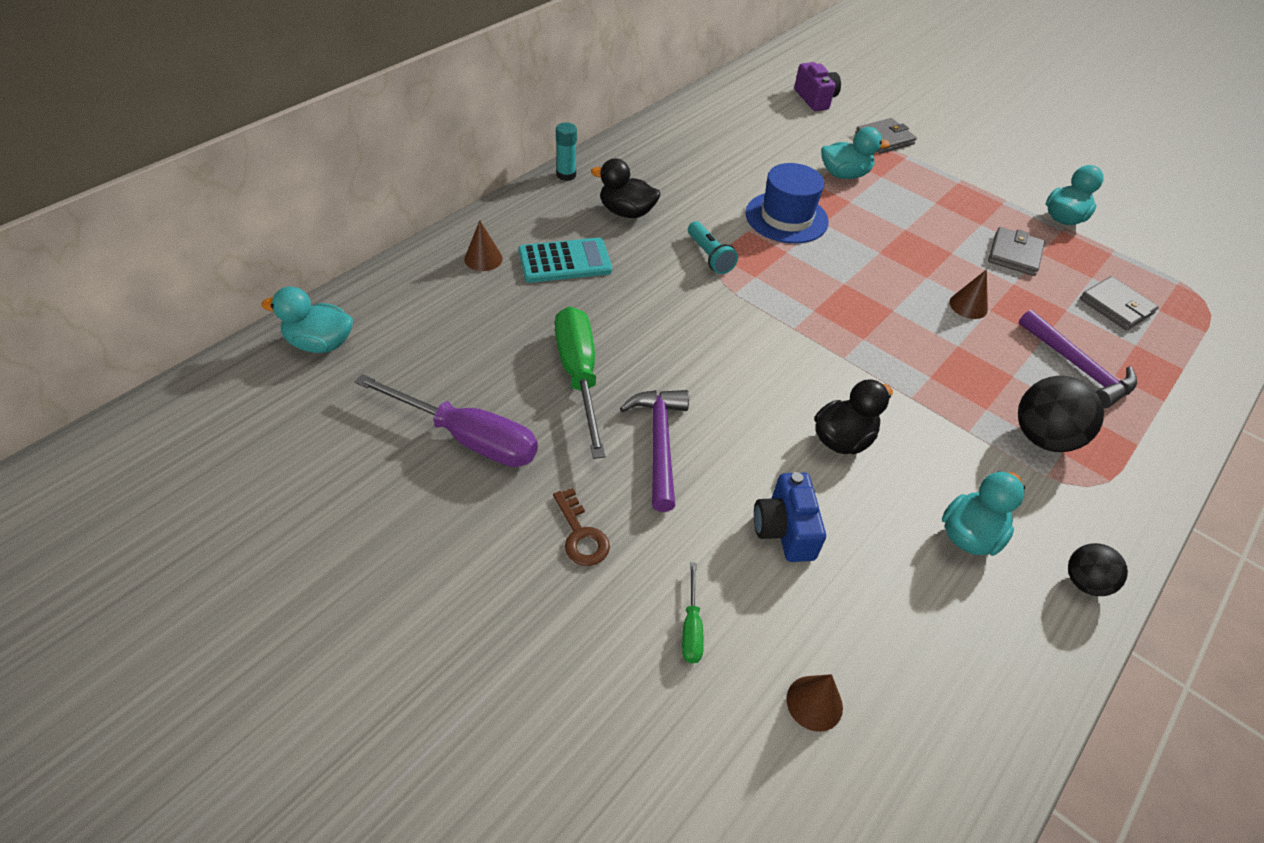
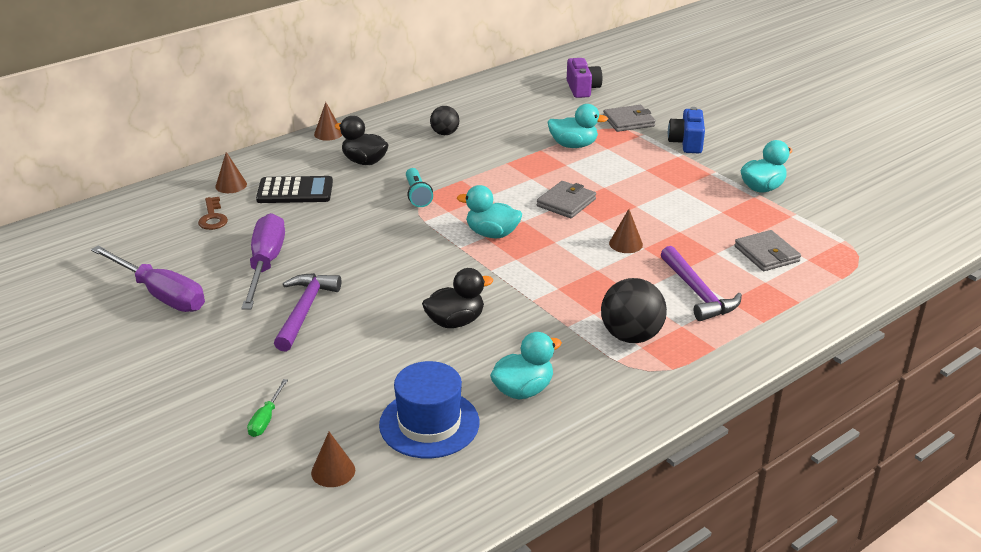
camera: 15 degrees right, 15 degrees down
(320, 343) = (81, 229): turquoise duck -> turquoise duck (492, 234)
(565, 261) = (295, 191): turquoise calculator -> black calculator
(566, 175) = (328, 133): turquoise glue stick -> brown cone
(579, 376) = (265, 264): green screwdriver -> purple screwdriver
(581, 535) = (214, 358): brown key -> brown key (212, 217)
(785, 530) = (372, 371): blue camera -> blue camera (686, 143)
(786, 217) = (501, 173): blue hat -> blue hat (429, 423)
(1014, 254) = (695, 211): grey wallet -> grey wallet (566, 202)
(1084, 582) = (601, 429): black ball -> black ball (445, 133)

